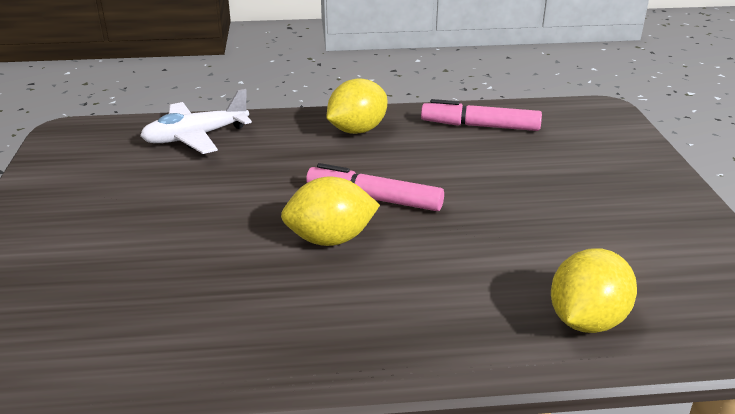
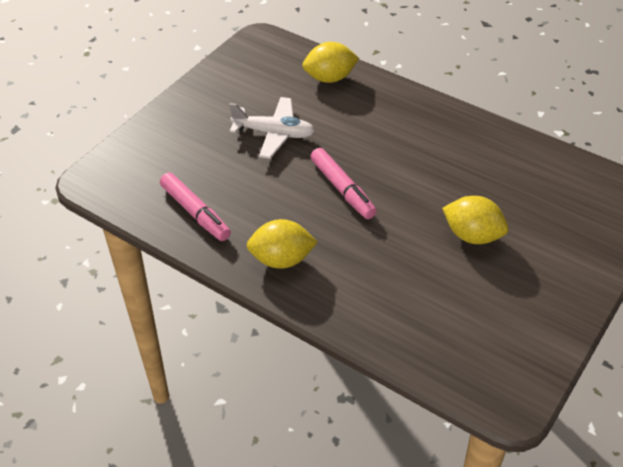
camera: 140 degrees left, 15 degrees up
(196, 137) = (407, 325): white plane -> white plane (274, 134)
(330, 239) = (396, 175): yellow lemon -> yellow lemon (472, 235)

